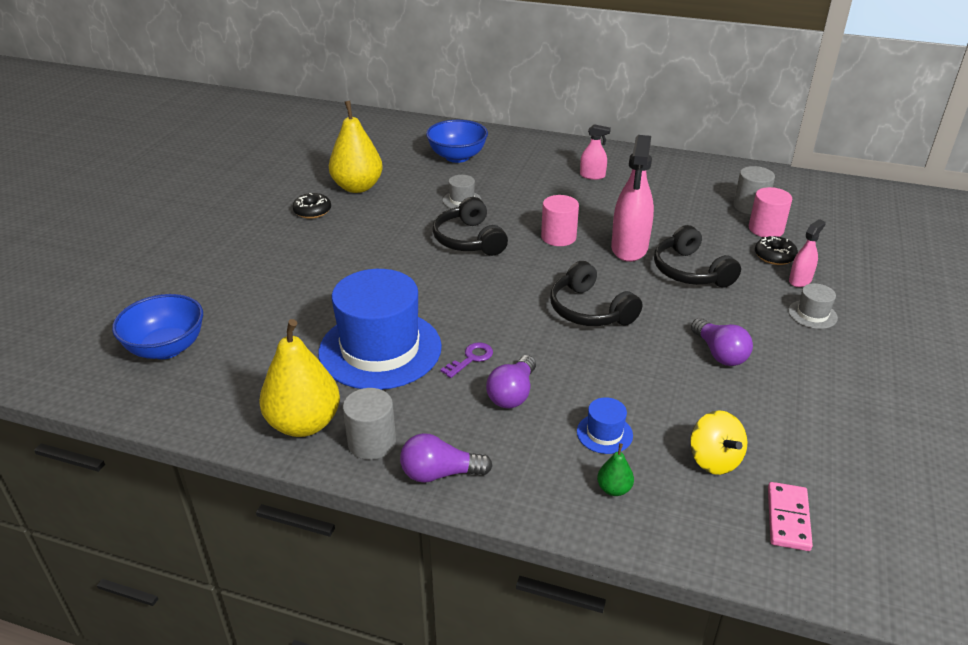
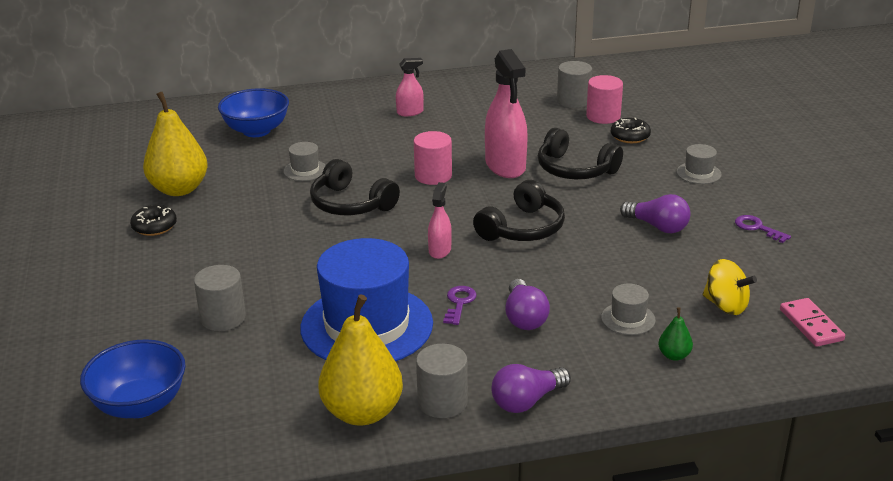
camera: 30 degrees left, 5 degrees down
(286, 301) = (223, 318): none -> grey cylinder
(590, 310) = (522, 228): black headphones -> black headphones turned 75 degrees counterclockwise
(604, 433) = (628, 319): blue hat -> grey hat
(800, 280) = (666, 149): pink spray bottle -> pink spray bottle (440, 250)
(824, 392) = (757, 228): none -> purple key

